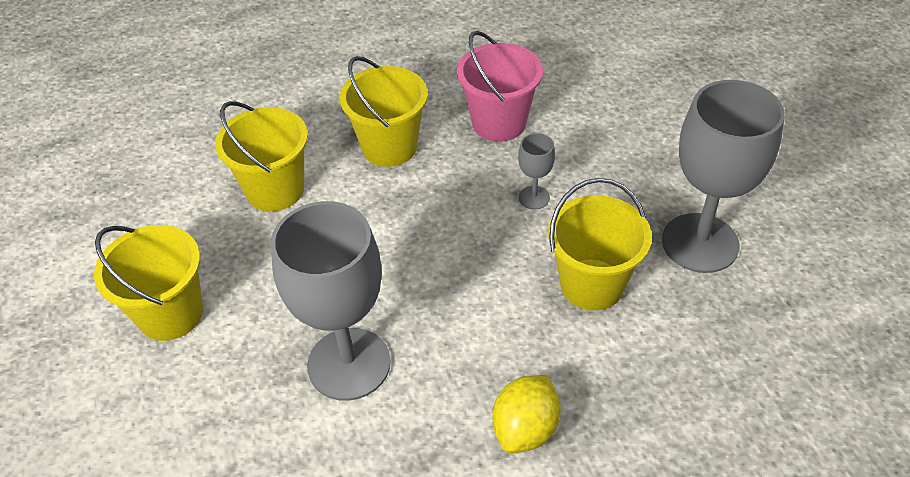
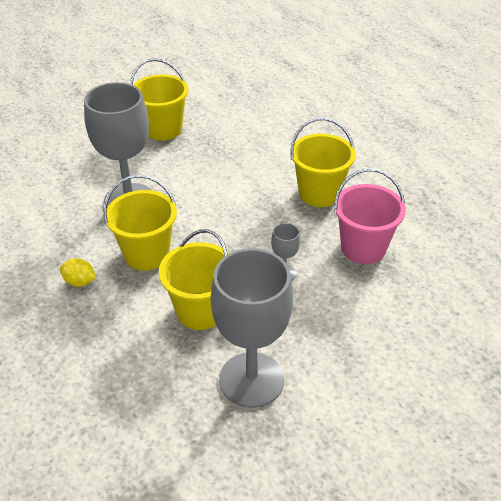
camera: 80 degrees right, 5 degrees down
(275, 190) = (265, 149): yellow bucket -> yellow bucket (147, 254)
(525, 428) = (80, 282): yellow lemon -> yellow lemon, size x0.66

